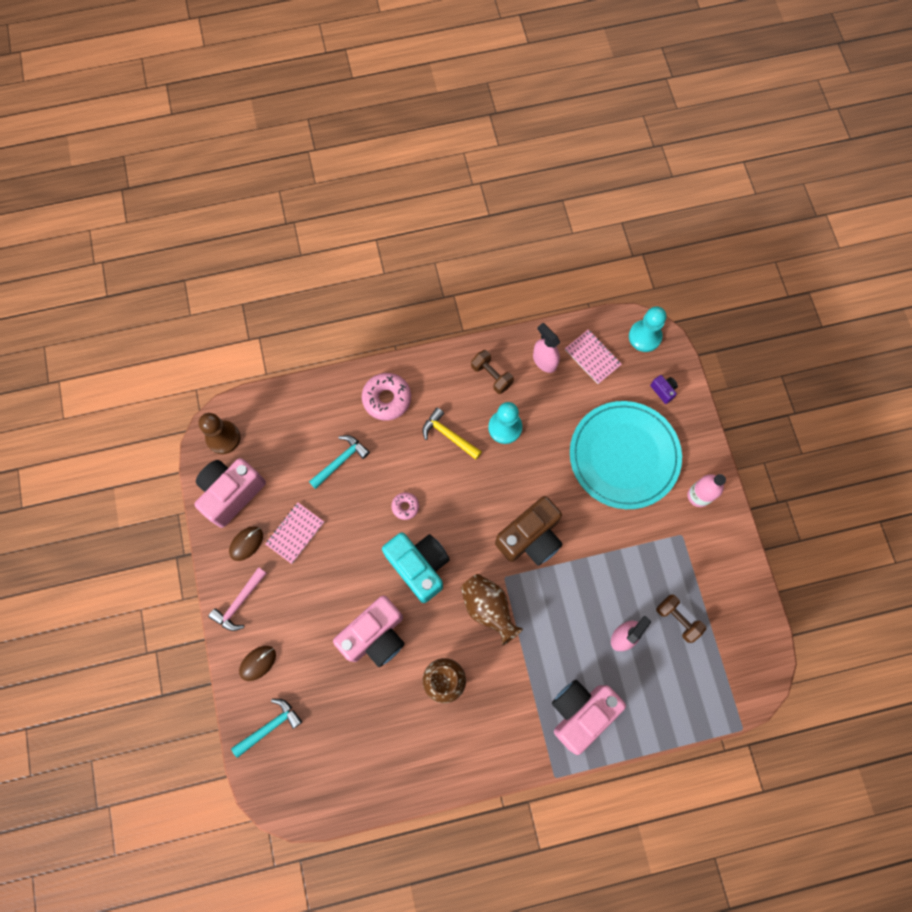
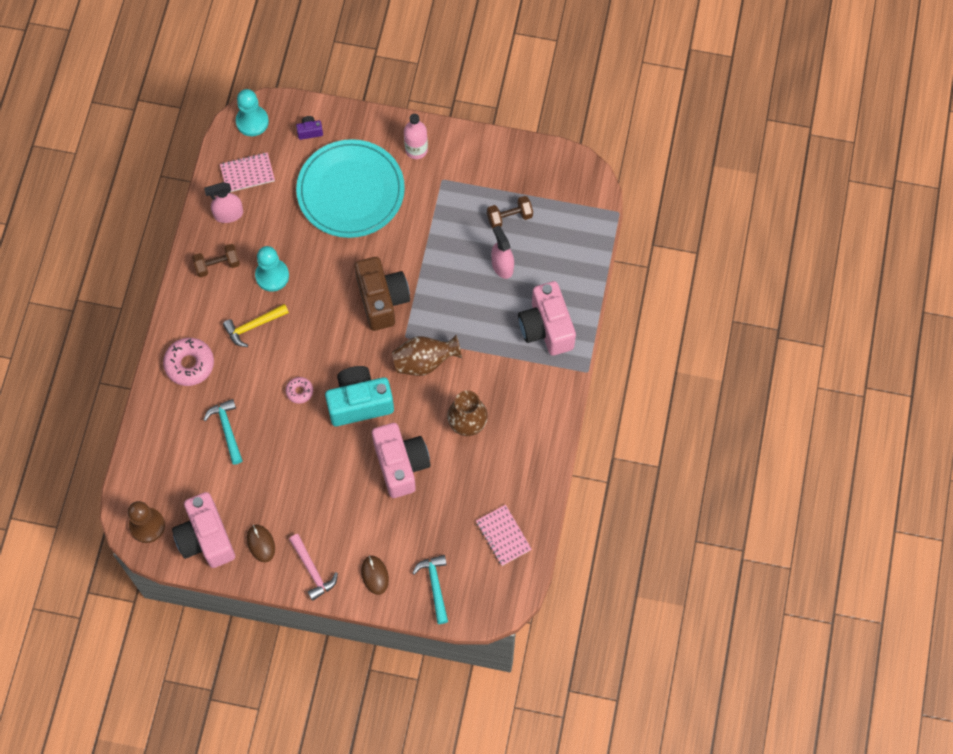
camera: 65 degrees left, 5 degrees down
(295, 533) = (273, 496): pink notebook -> pink notebook (503, 536)

